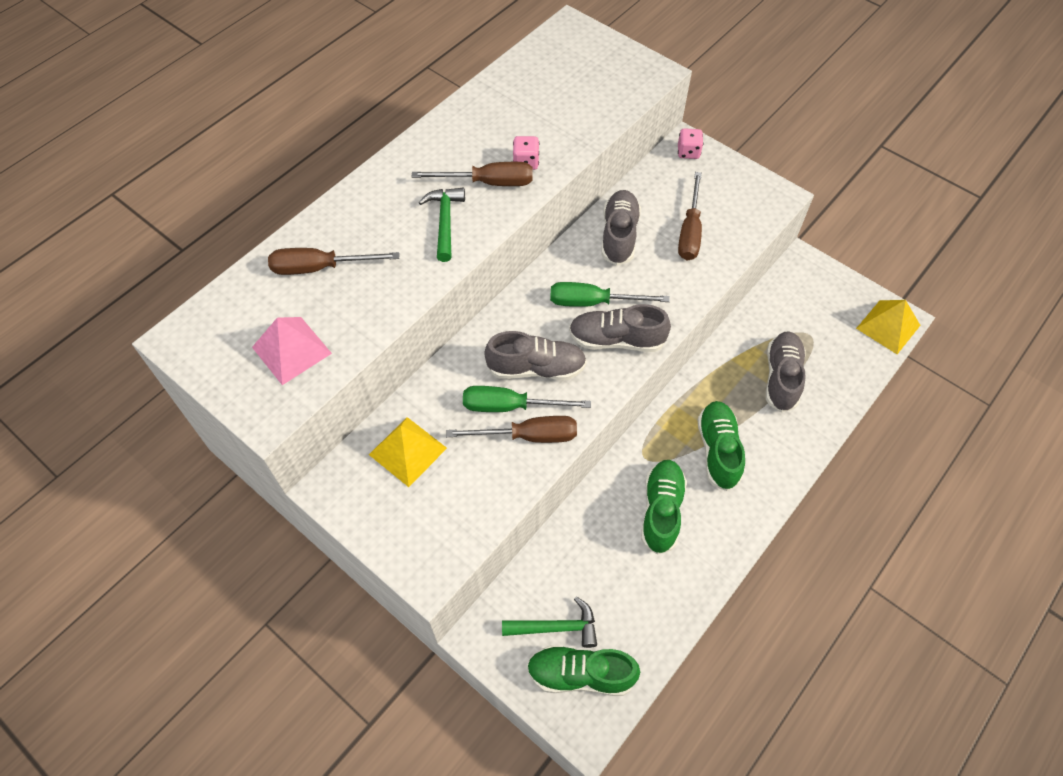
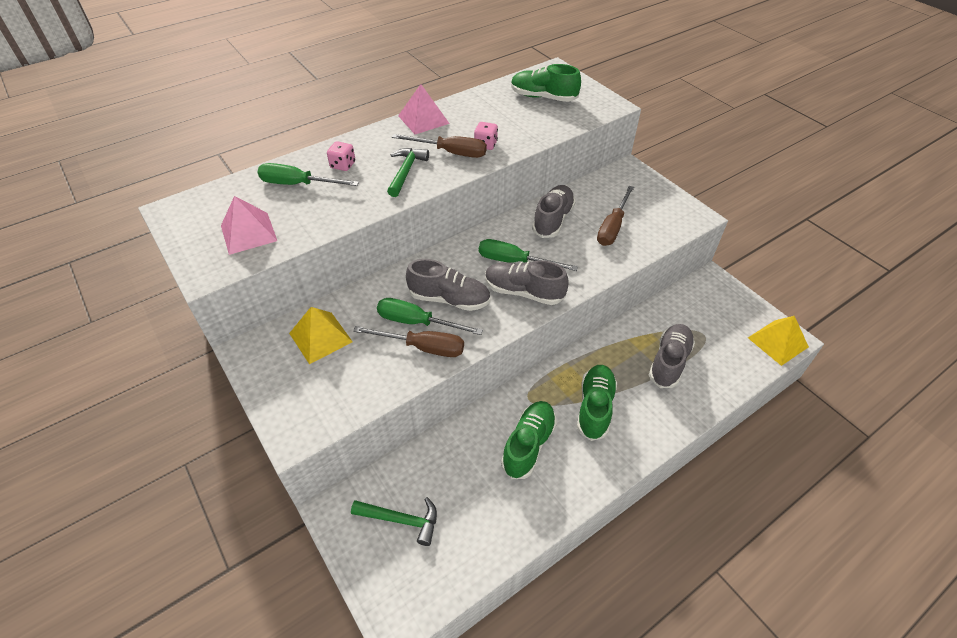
camera: 15 degrees right, 10 degrees down
(320, 268) = (298, 184): brown screwdriver -> green screwdriver
(435, 138) = (423, 119): none -> pink pyramid
(580, 674) = (407, 567): green shoe -> green shoe (543, 97)
(688, 152) = (629, 174): pink dice -> pink dice (343, 165)

